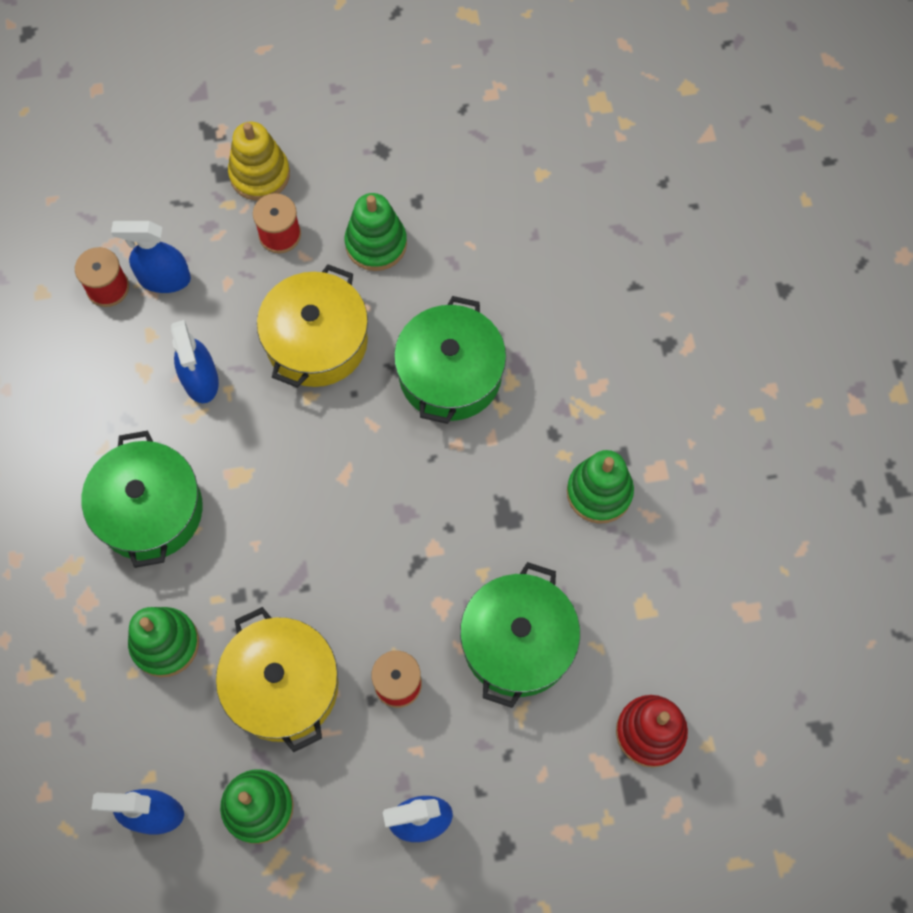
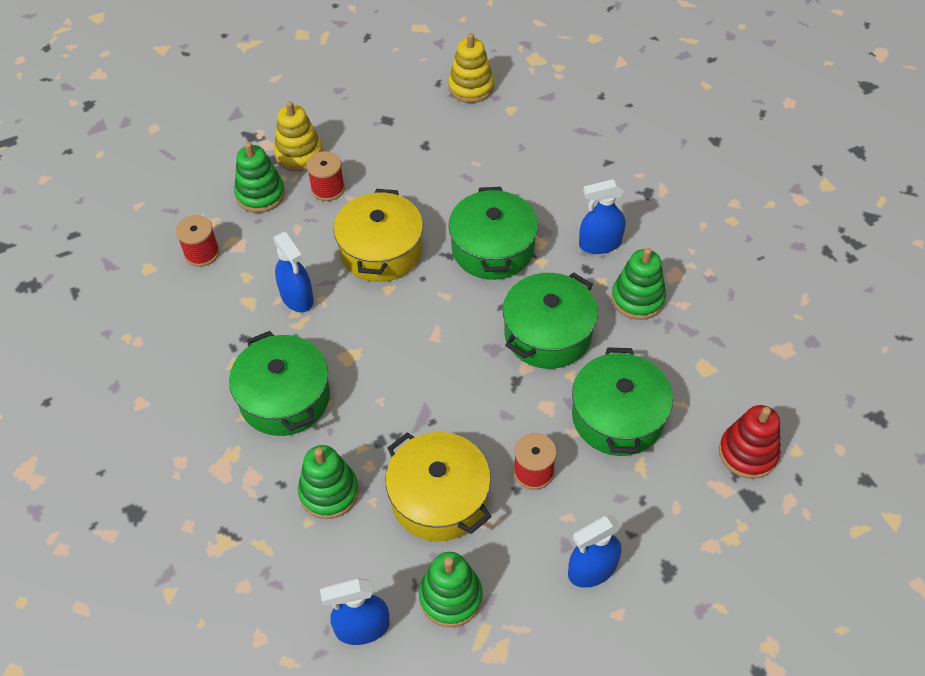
camera: 15 degrees left, 15 degrees down
(164, 278) = (245, 237): blue spray bottle -> blue spray bottle (599, 244)
(376, 244) = (404, 178): green stacking toy -> green stacking toy (260, 194)
(475, 510) = (547, 333): none -> green pot
(502, 126) = (471, 87): none -> yellow stacking toy

